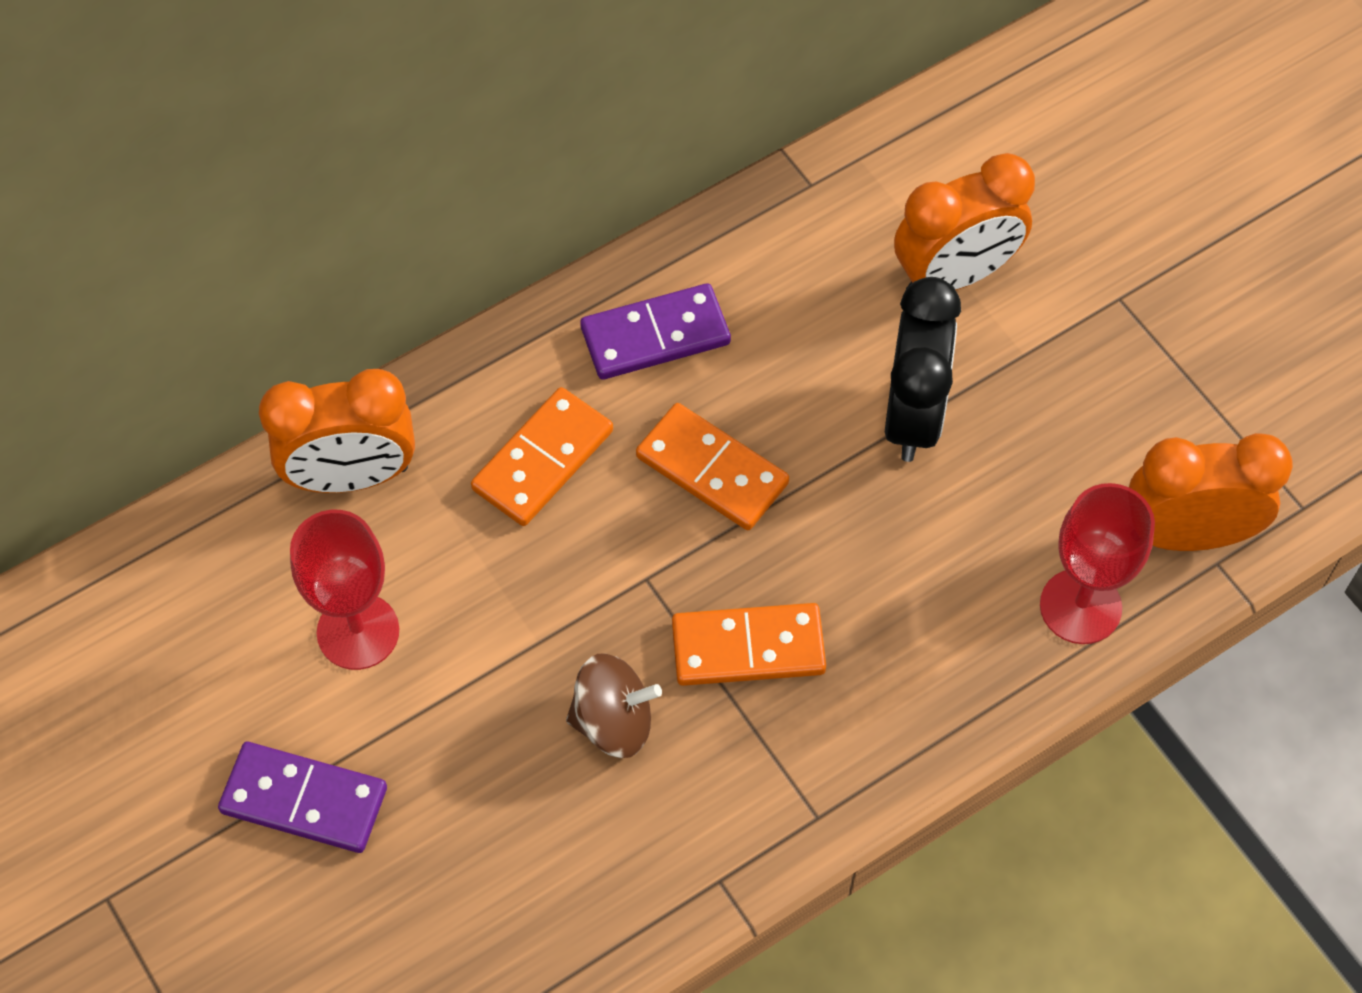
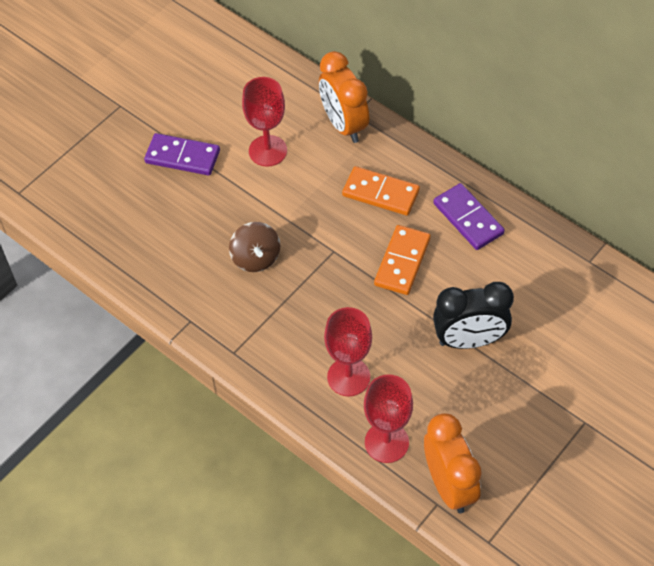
camera: 75 degrees right, 5 degrees down
(304, 800) = (182, 156): purple domino -> purple domino turned 75 degrees counterclockwise
(748, 648) = (311, 301): orange domino -> none
(930, 630) = (348, 377): none -> red goblet
(954, 275) = (563, 339): orange clock -> none

